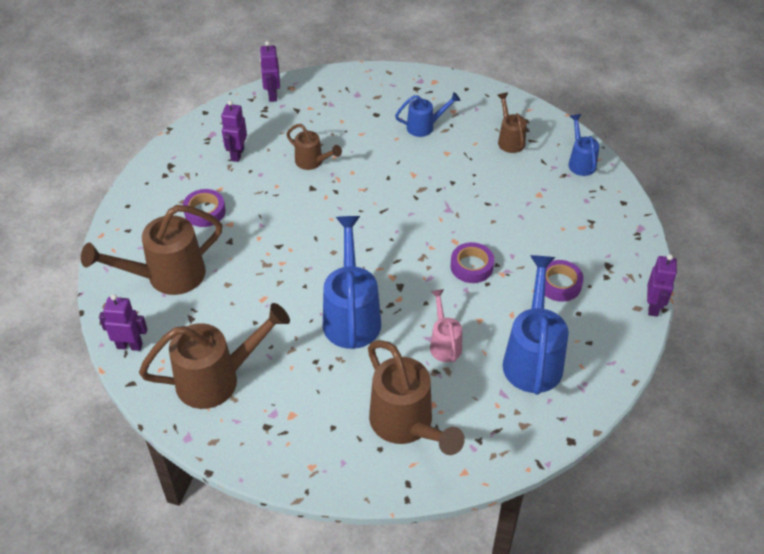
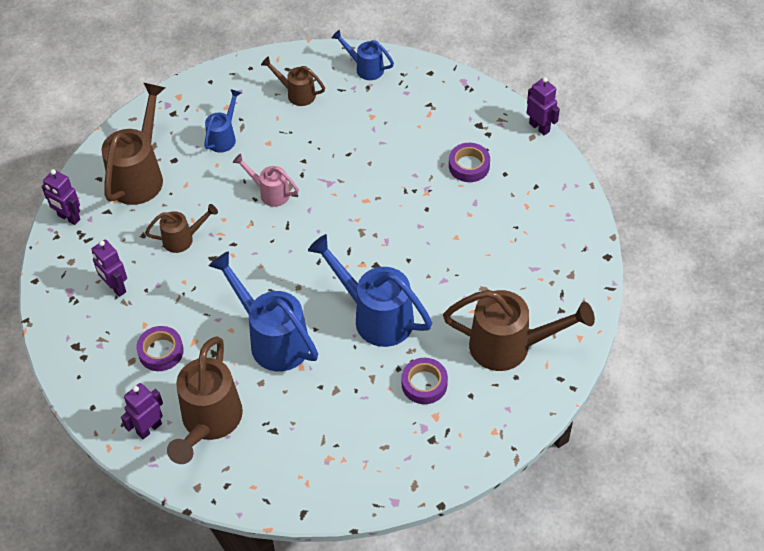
camera: 50 degrees left, 5 degrees up
(129, 345) = (261, 493): purple robot -> purple robot (149, 428)
(217, 379) = (355, 447): brown watering can -> brown watering can (140, 175)
(444, 344) = (458, 274): pink watering can -> pink watering can (270, 193)
(471, 266) = (401, 207): purple tape -> purple tape (424, 384)
(533, 358) = (519, 228): blue watering can -> blue watering can (273, 339)

